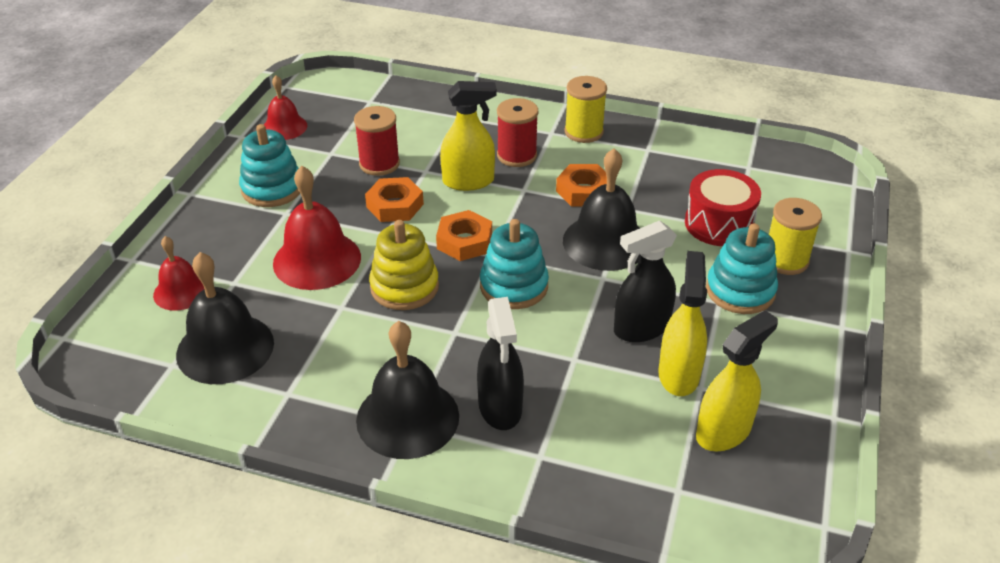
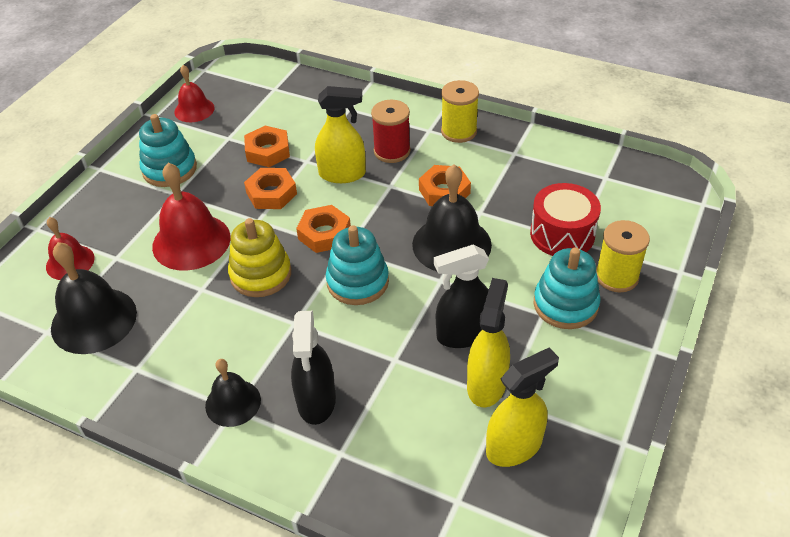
camera: 10 degrees right, 5 degrees up
(379, 164) = (267, 151): red spool -> orange nut
(407, 417) = (233, 403): black bell -> black bell, size x0.60

